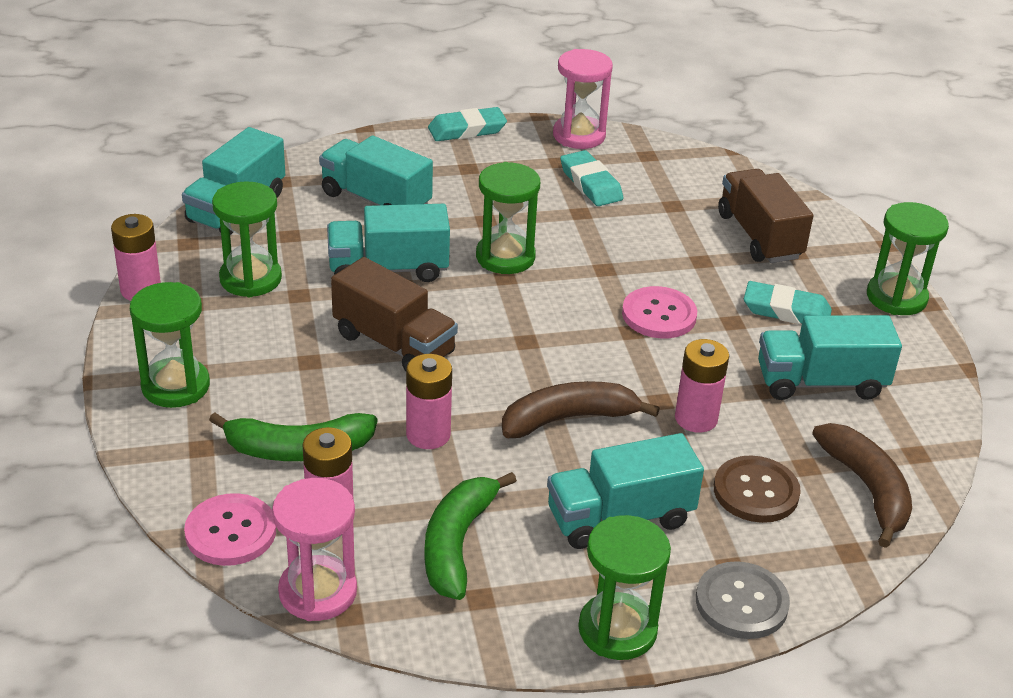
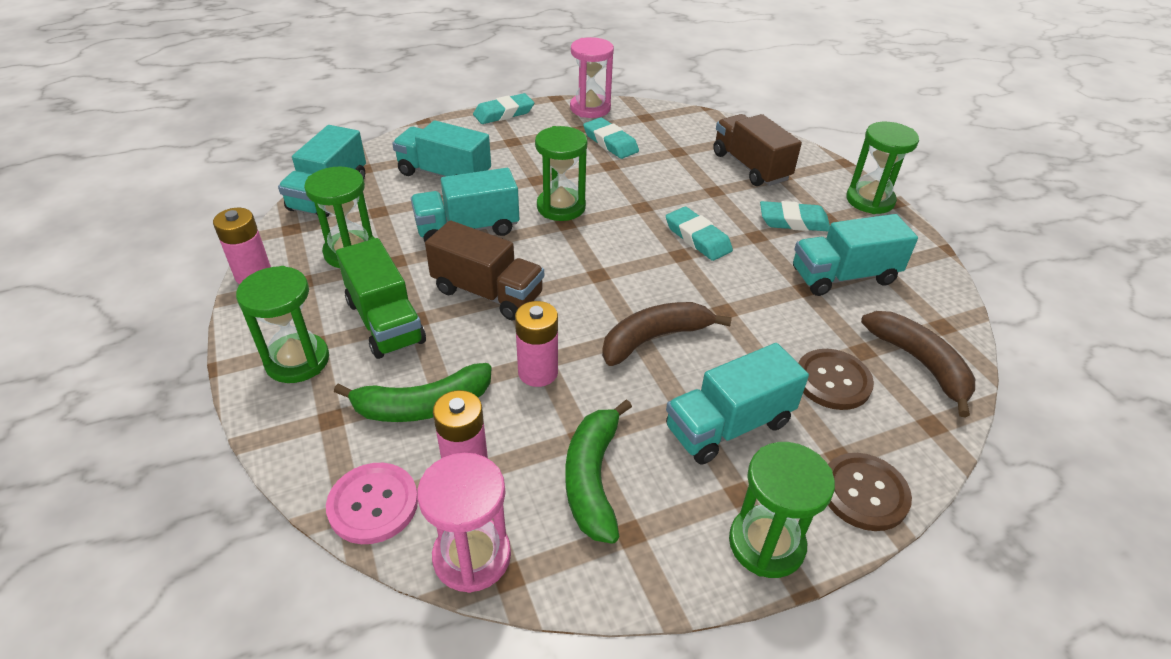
camera: 10 degrees left, 5 degrees up
(275, 359) = (385, 322): none -> green truck
(659, 315) = (697, 238): pink button -> turquoise eraser
(696, 418) = (759, 322): pink battery -> none
(741, 602) = (864, 493): grey button -> brown button

